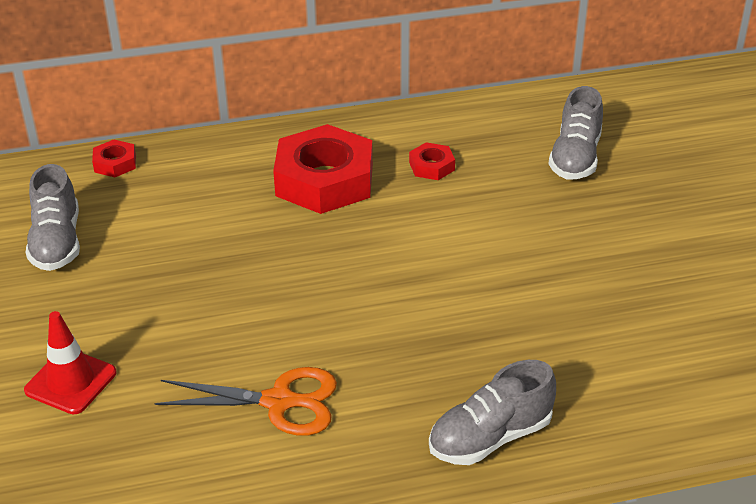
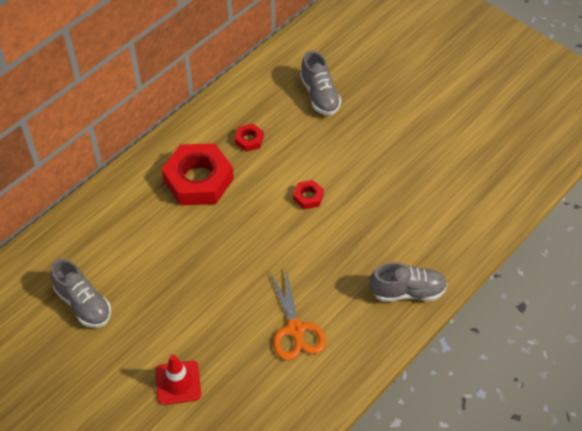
camera: 35 degrees left, 15 degrees up
(115, 163) = (64, 231): red nut -> red nut (308, 197)
(280, 402) = (295, 330): orange scissors -> orange scissors turned 105 degrees clockwise
(490, 437) = (407, 291): grey shoe -> grey shoe turned 120 degrees counterclockwise

